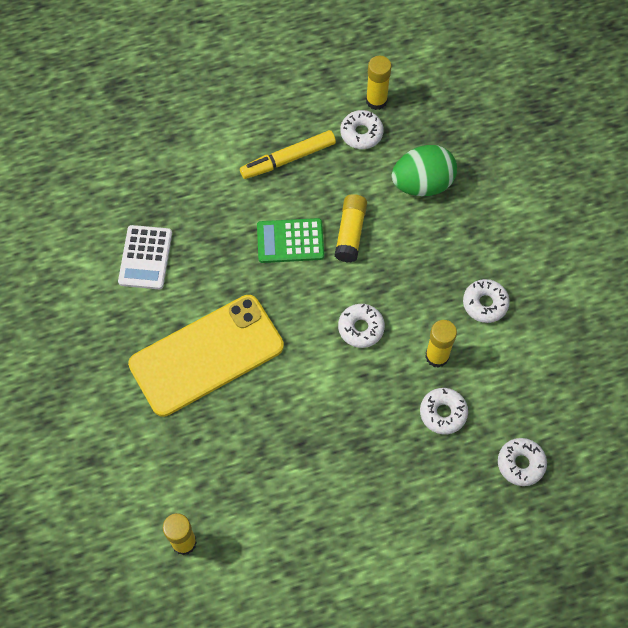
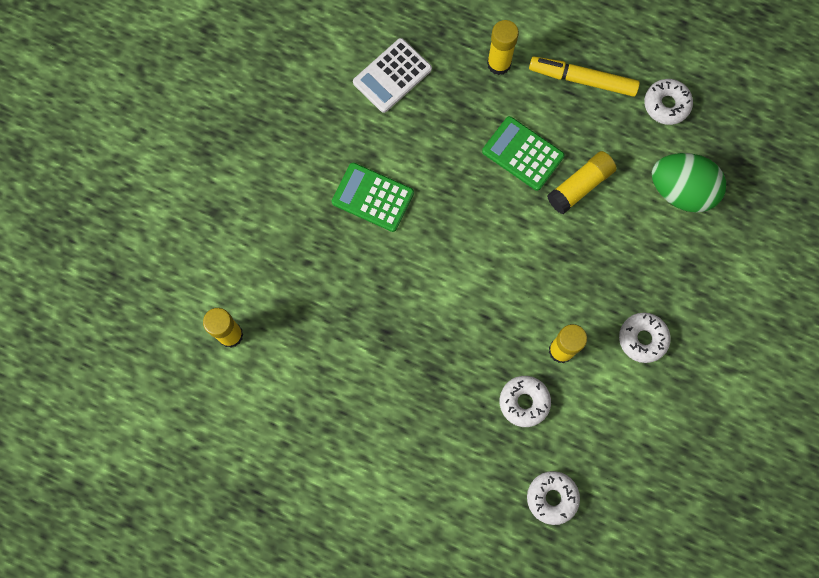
camera: 40 degrees right, 10 degrees up
(206, 355) = (373, 197): yellow phone -> green calculator
(361, 328) = (517, 275): white donut -> none
(376, 100) = (705, 85): yellow glue stick -> yellow glue stick (499, 64)

